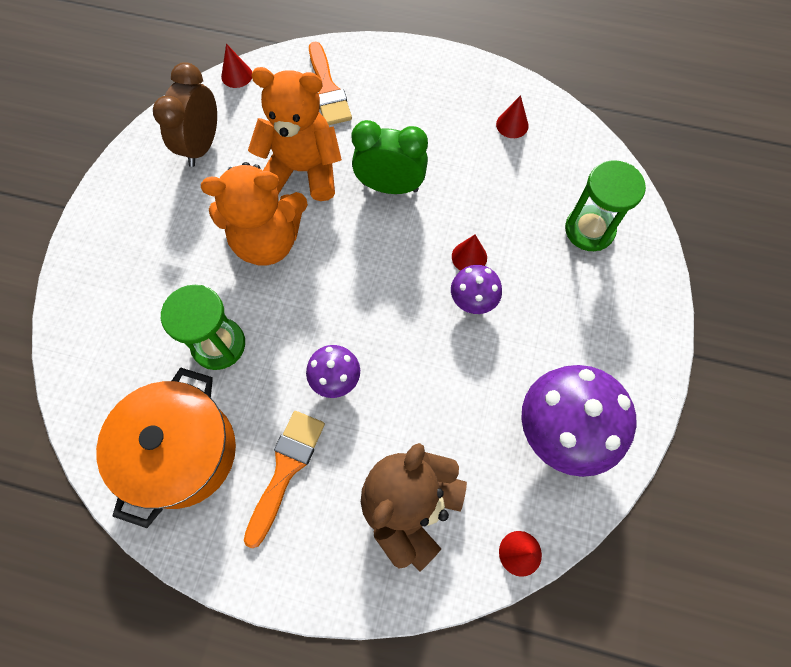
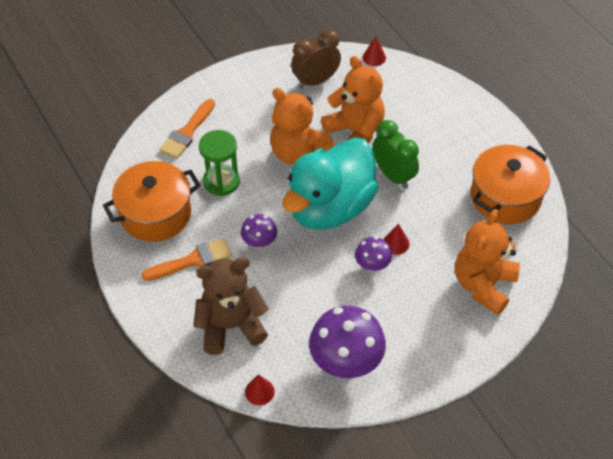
camera: 45 degrees right, 15 degrees down
(328, 89) = (417, 100): orange brush -> orange brush (187, 132)
(366, 274) = (330, 207): none -> turquoise duck
(512, 125) = (505, 197): red cone -> orange pot
(589, 230) = (483, 285): green hourglass -> orange teddy bear

